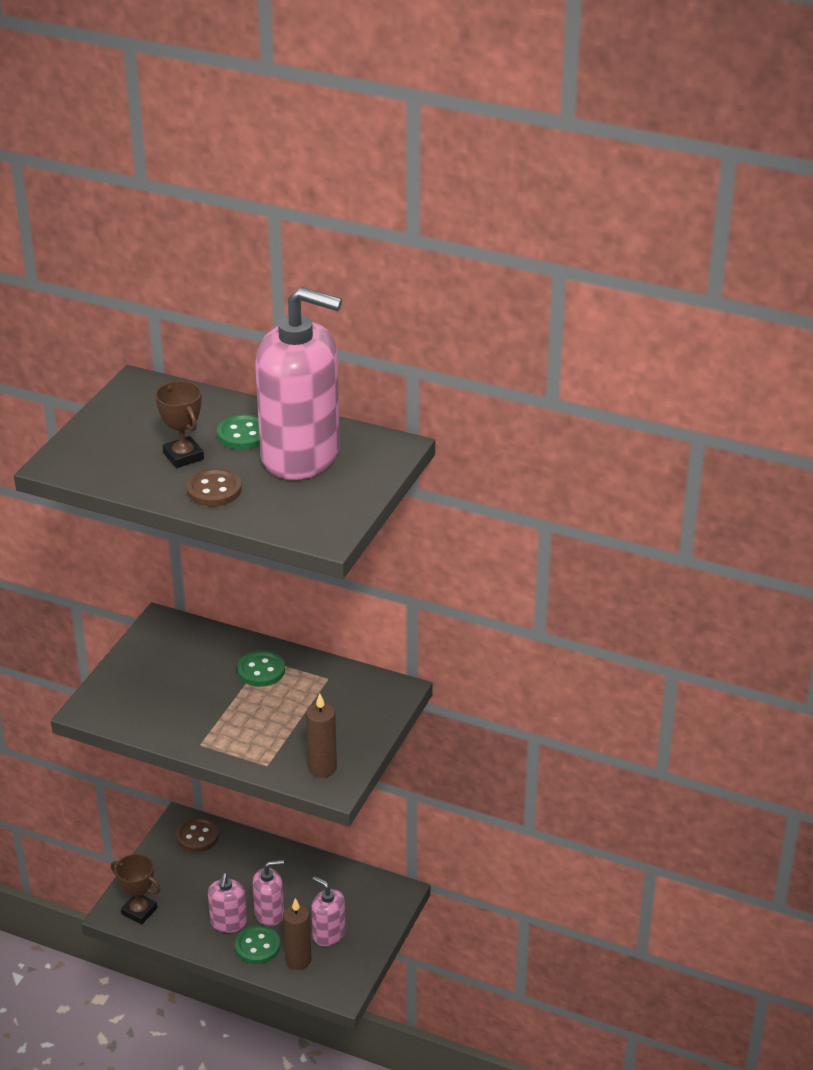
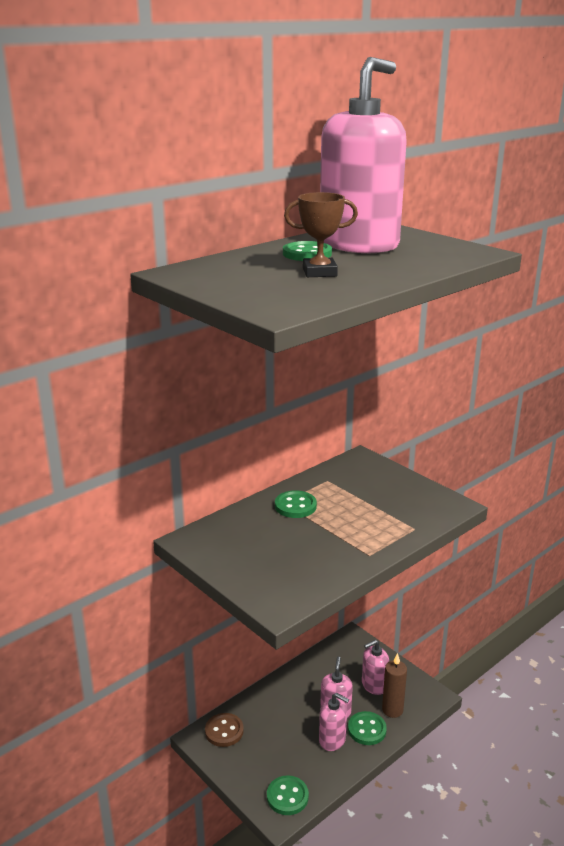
camera: 65 degrees left, 10 degrees down
(139, 911) = (287, 796): brown trophy -> green button
(214, 490) = (385, 270): brown button -> none
(322, 768) = (431, 505): brown candle -> none

